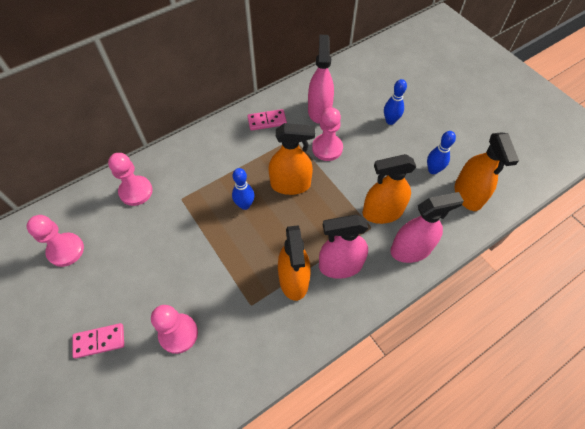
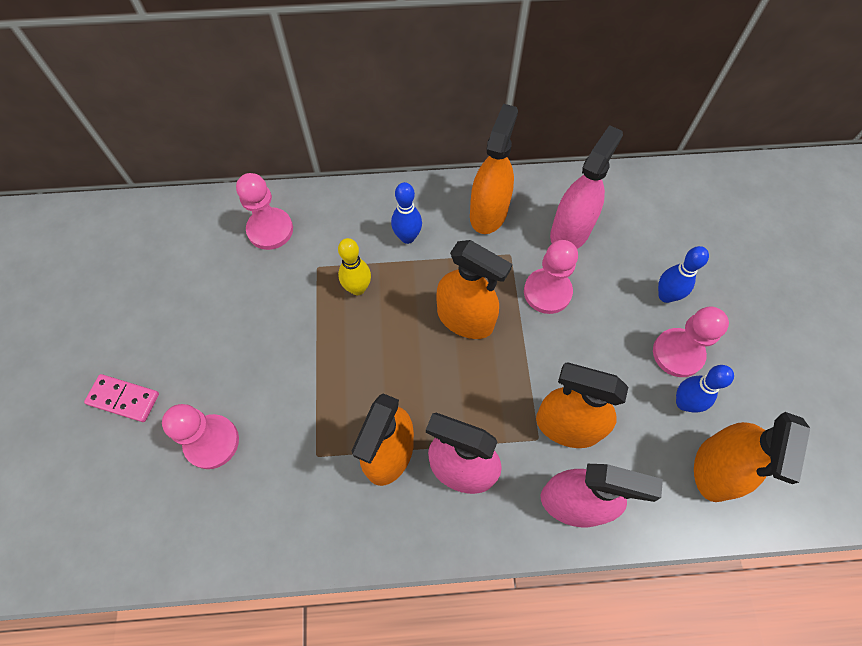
camera: 30 degrees right, 5 degrees up
(66, 250) = (152, 265): pink pawn -> pink pawn (677, 353)
(215, 198) = (357, 288): none -> yellow bowling pin
(245, 205) = (389, 316): blue bowling pin -> blue bowling pin (407, 237)
(267, 121) = (488, 213): pink domino -> orange spray bottle

